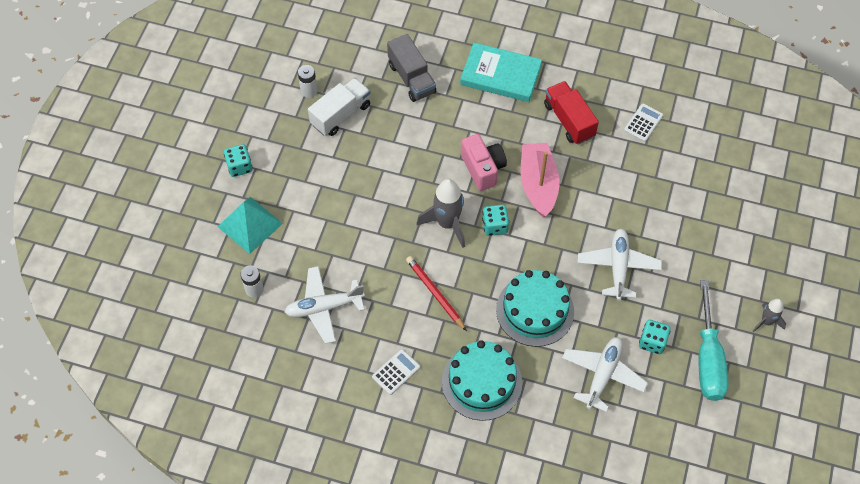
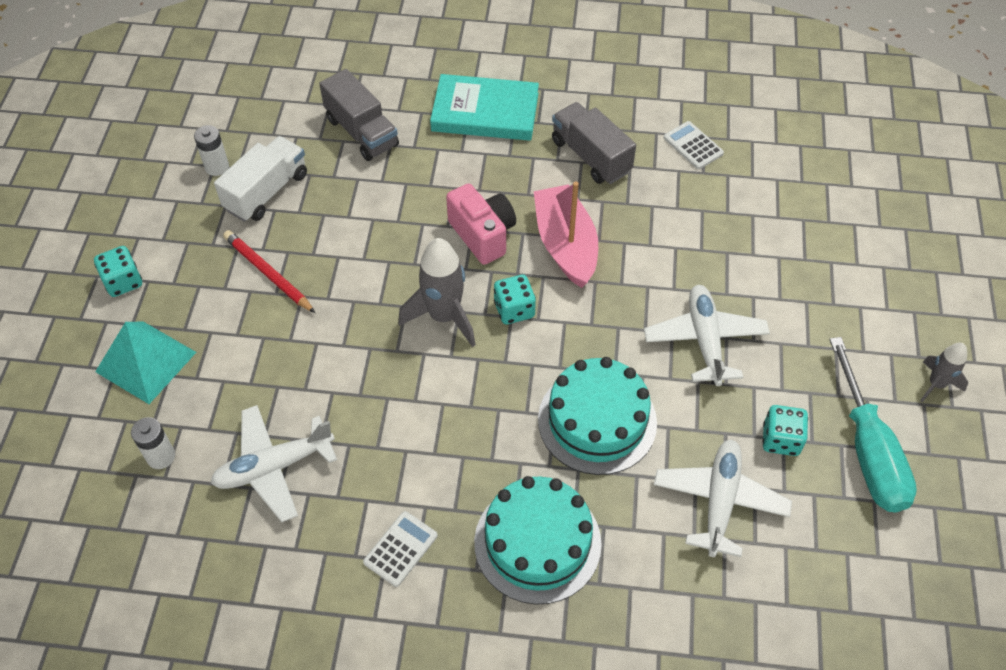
camera: 10 degrees left, 5 degrees down
(435, 293) = (442, 419): red pencil -> red pencil (268, 273)
(569, 120) = (591, 156): red truck -> grey truck
(643, 123) = (693, 146): white calculator -> white calculator turned 60 degrees counterclockwise

